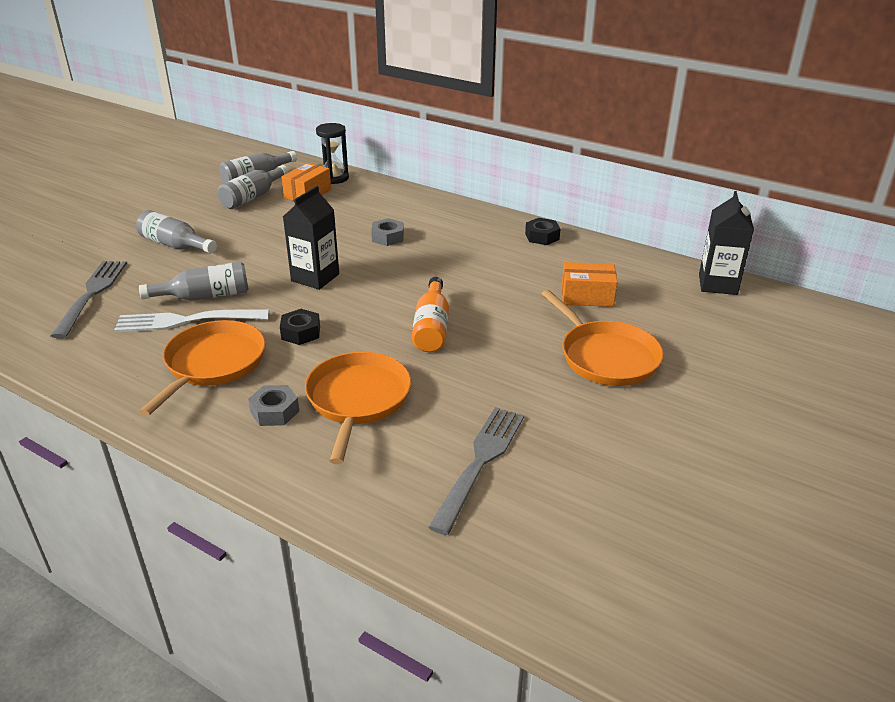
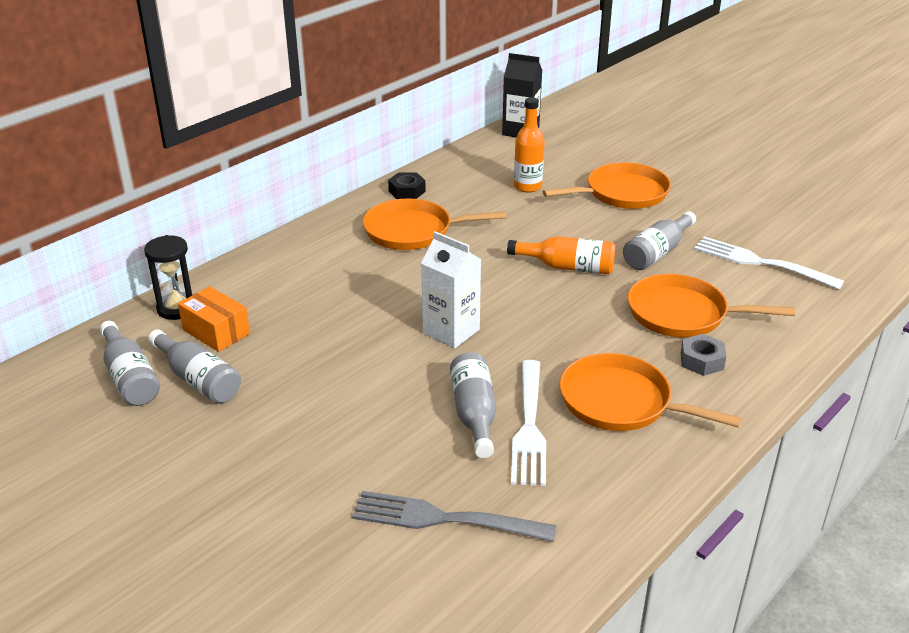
camera: 80 degrees left, 0 degrees up
(175, 245) = (324, 448): grey bottle -> grey bottle (657, 253)
(301, 332) = (566, 343): black nut -> none
(315, 277) = (451, 331): black carton -> white carton
(388, 237) = (371, 278): grey nut -> none
(470, 246) = (413, 231): none -> orange pan
(480, 463) = (762, 263): grey fork -> white fork
(587, 296) = (527, 186): orange box -> orange bottle

